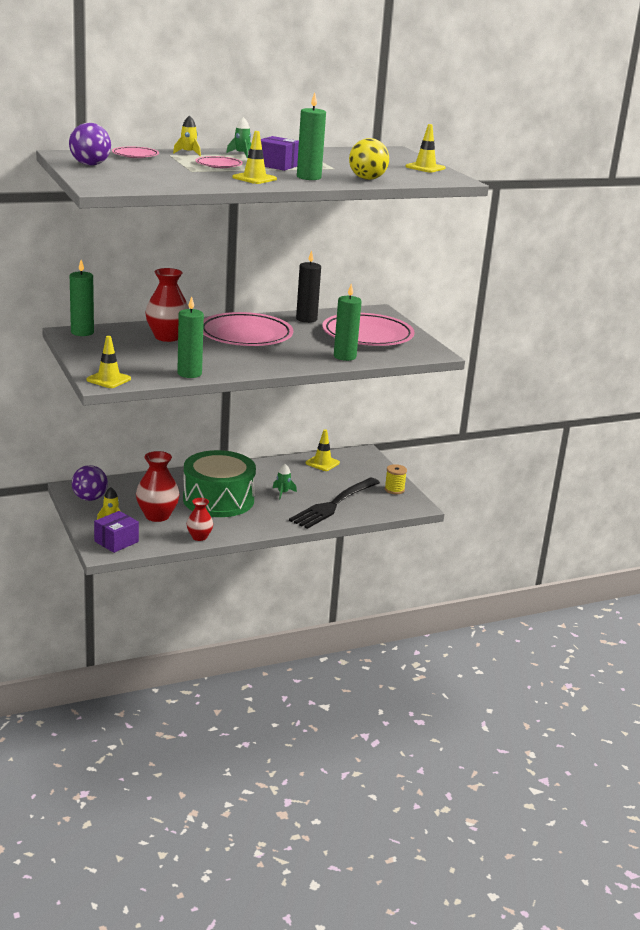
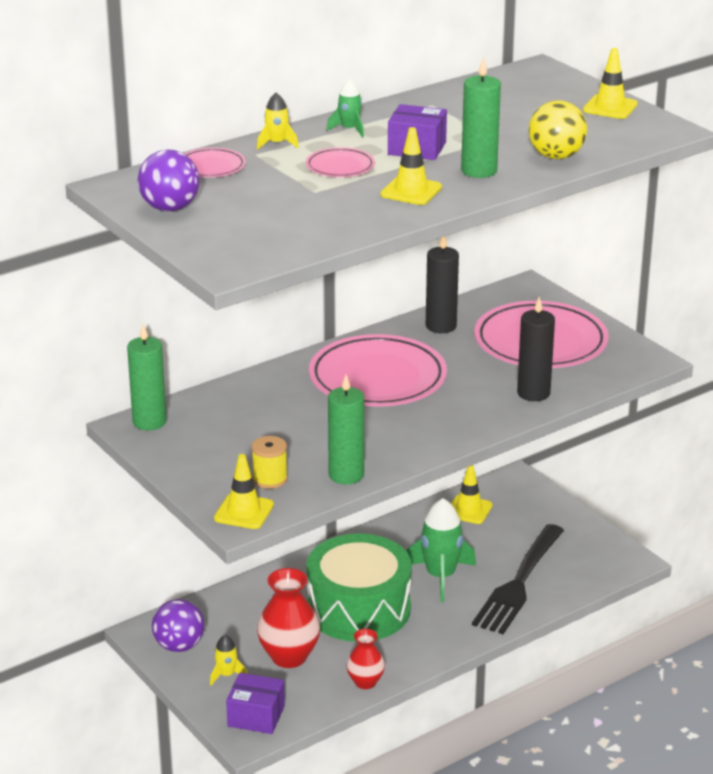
camera: 10 degrees left, 5 degrees up
(116, 541) = (256, 716): purple box -> purple box turned 75 degrees clockwise
(167, 337) = (272, 406): red vase -> none
(283, 493) = (440, 576): green rocket -> green rocket, size x1.99
(344, 356) = (533, 393): green candle -> black candle
(394, 490) = (587, 538): yellow spool -> yellow spool (270, 479)

